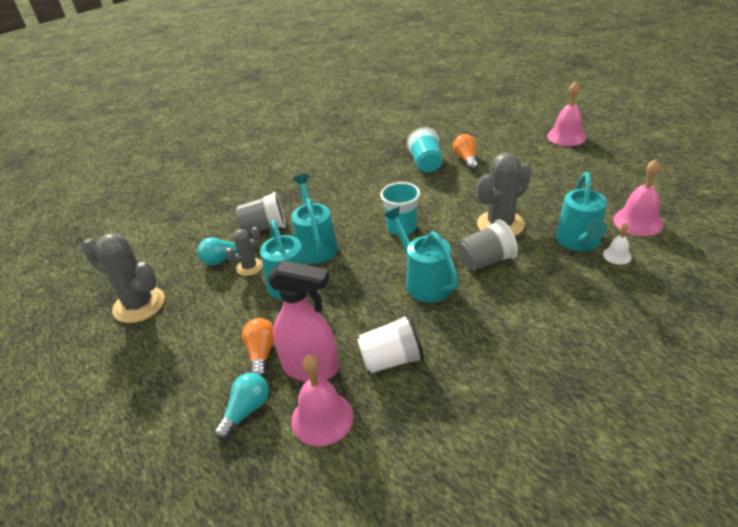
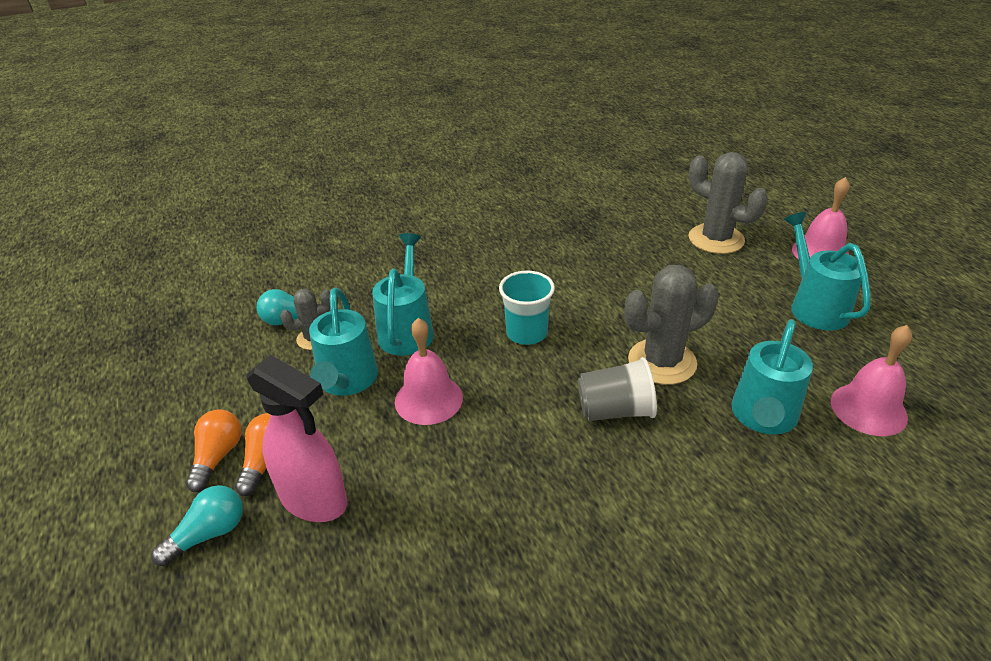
camera: 15 degrees right, 0 degrees up
(139, 305) = (167, 354): grey cactus -> grey cactus (716, 239)
(264, 227) = (359, 290): grey cup -> none
(322, 418) = (291, 575): pink bell -> pink bell (428, 399)
(391, 360) = (418, 519): white cup -> none
(424, 281) = (517, 417): turquoise watering can -> turquoise watering can (814, 306)
(426, 164) = (603, 250): turquoise cup -> none
(466, 159) = (661, 255): orange light bulb -> orange light bulb (218, 457)
(617, 255) = (810, 454): white bell -> none

